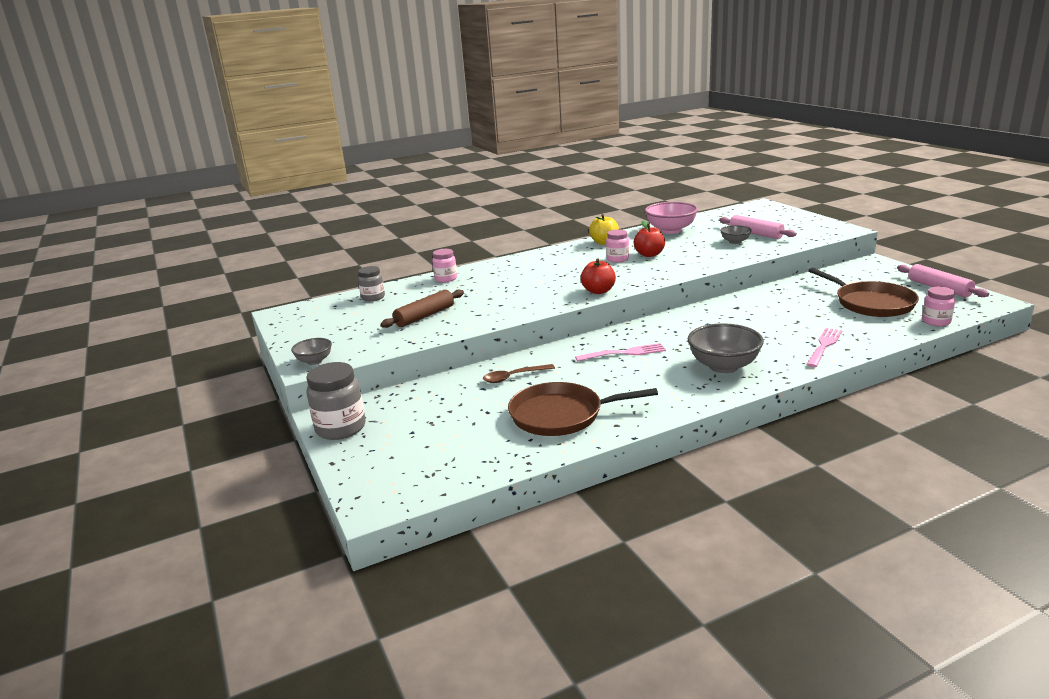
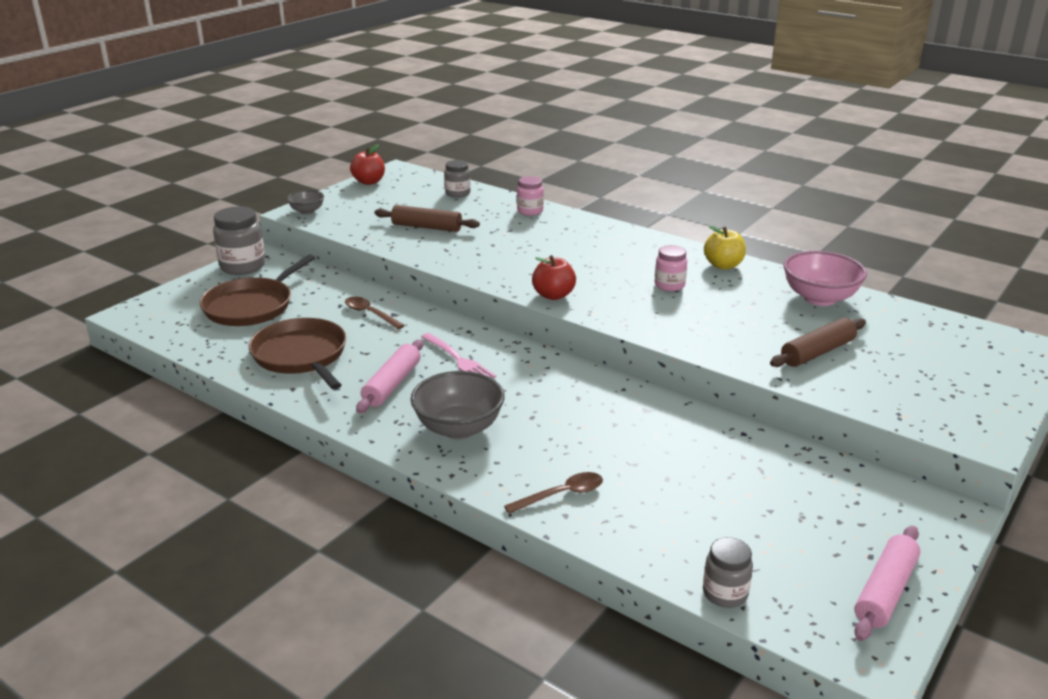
camera: 60 degrees right, 5 degrees up
(649, 254) = (705, 301): red apple -> red apple (369, 182)
(735, 242) = (817, 352): grey bowl -> brown rolling pin
(756, 234) = (873, 363): pink rolling pin -> pink rolling pin (392, 384)
(824, 346) = (562, 495): pink fork -> brown spoon
(871, 303) = (753, 522): brown pan -> brown pan (252, 306)
(936, 321) = (725, 593): pink jar -> grey jar

